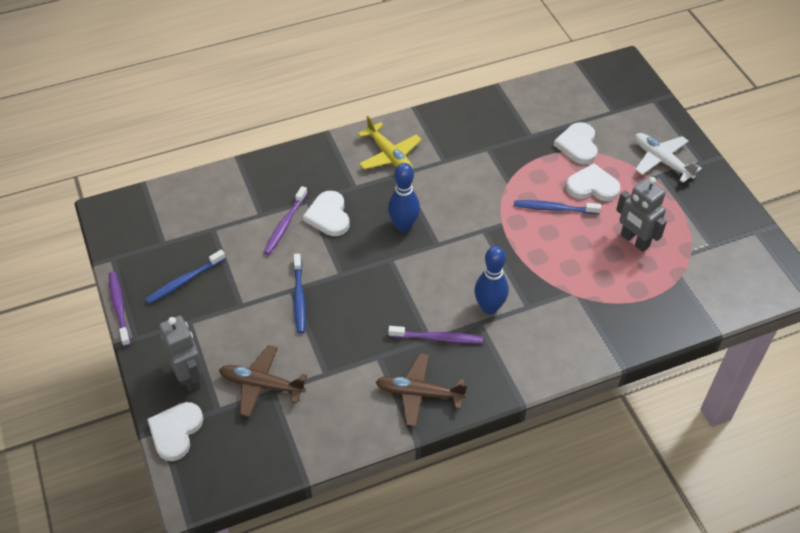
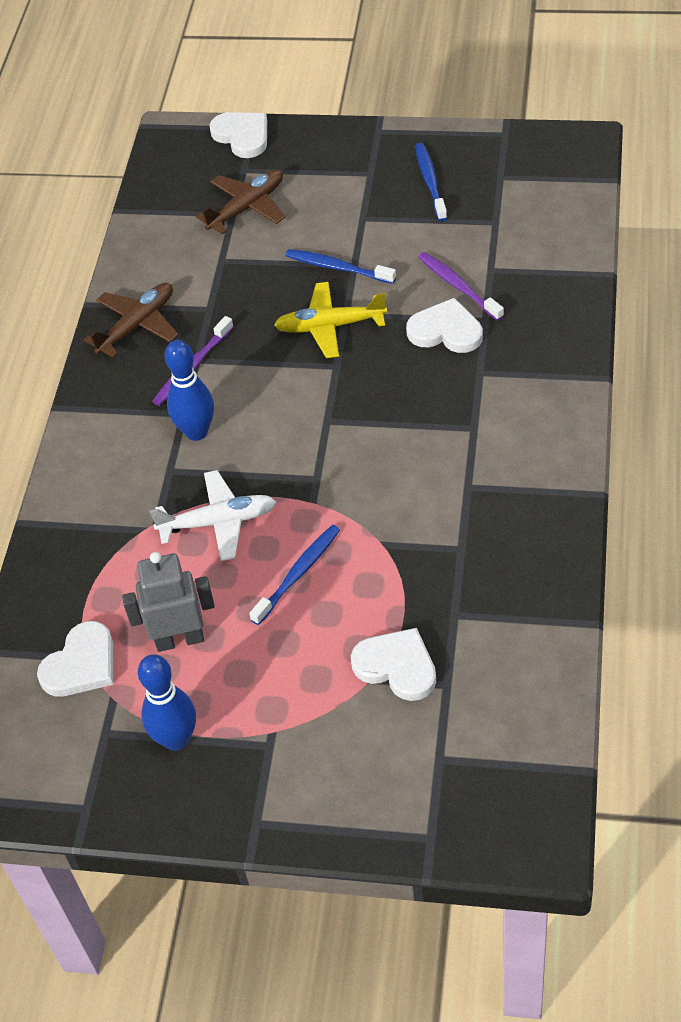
camera: 125 degrees right, 0 degrees up
(119, 308) = (428, 126): purple toothbrush -> none
(189, 376) = (299, 159): grey robot -> none
(390, 156) = (515, 429): yellow plane -> yellow plane (330, 326)
(403, 226) = (379, 398): blue bowling pin -> blue bowling pin (176, 739)
(592, 186) = (306, 641): white heart -> white heart (81, 664)
(661, 161) = (294, 764): white plane -> white plane (218, 522)

